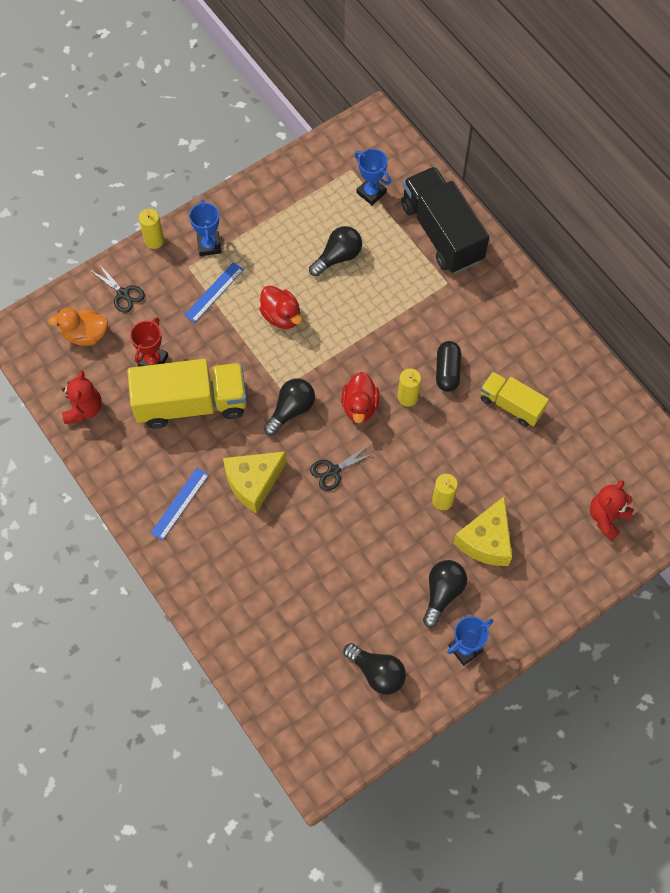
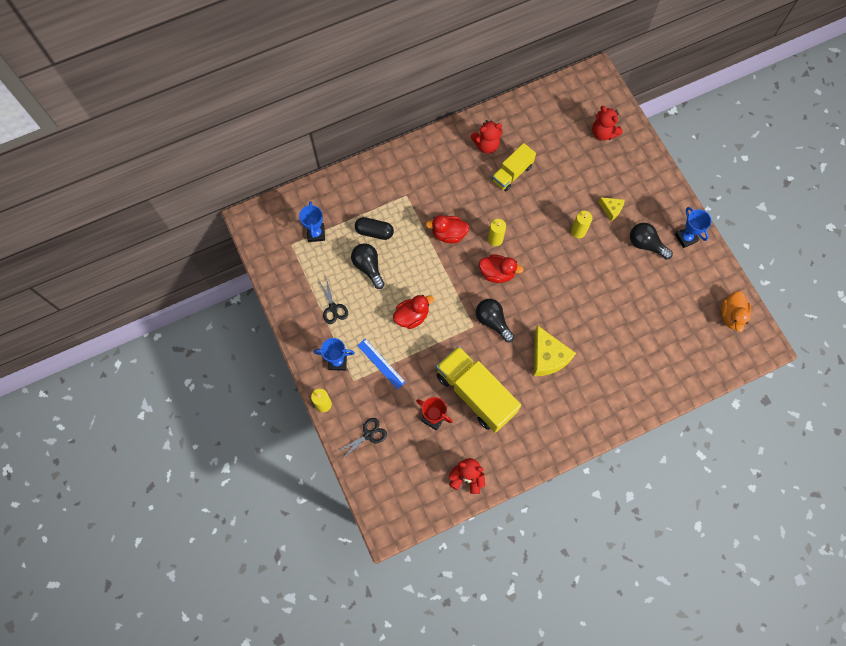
camera: 80 degrees left, 5 degrees up
(85, 335) = (400, 469): orange duck -> orange duck (731, 316)
(179, 503) = (557, 413): blue ruler -> none
(191, 403) = (475, 393): yellow truck -> yellow truck turned 45 degrees counterclockwise
(333, 471) = (546, 300): black scissors -> black scissors (333, 308)
(371, 192) = (316, 233): blue trophy -> blue trophy turned 60 degrees counterclockwise
(377, 672) = (698, 296): black light bulb -> none
(403, 340) = (448, 234): none -> red duck
(441, 232) = (362, 191): black truck -> none
(447, 371) = (478, 209): black capsule -> black capsule (374, 232)
(486, 540) = (611, 209): yellow cheese -> yellow cheese, size x0.54
(546, 367) = (486, 145): none -> red teddy bear

